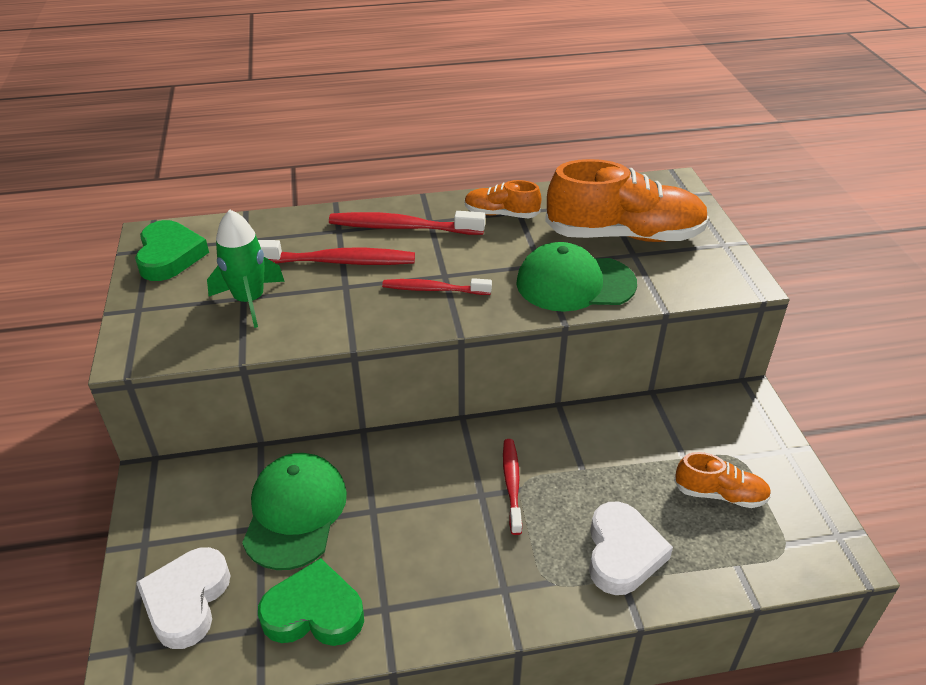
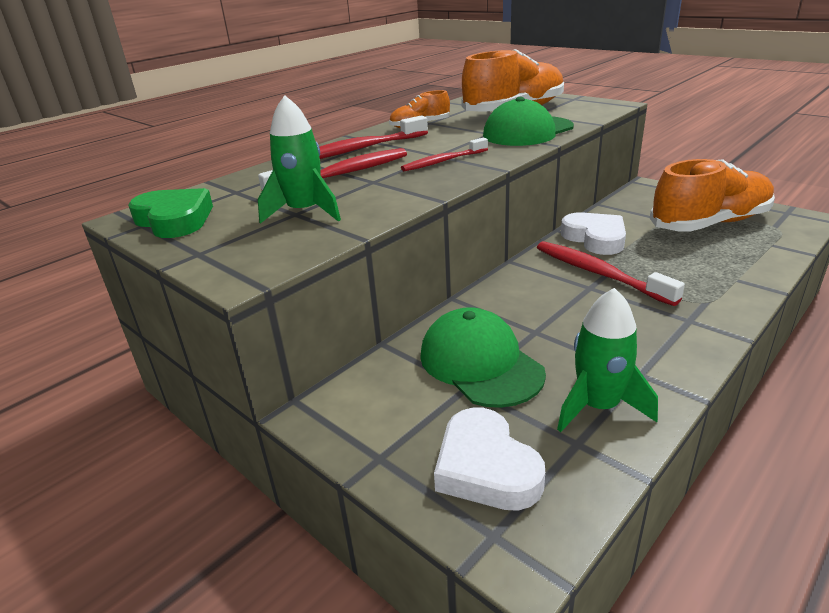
camera: 35 degrees left, 10 degrees down
(314, 612) = (598, 406): green heart -> green rocket
(512, 484) = (598, 273): red toothbrush -> red toothbrush, size x1.57
(622, 553) = (715, 269): white heart -> white heart (595, 238)
(720, 494) = (709, 224): orange shoe -> orange shoe, size x2.00

